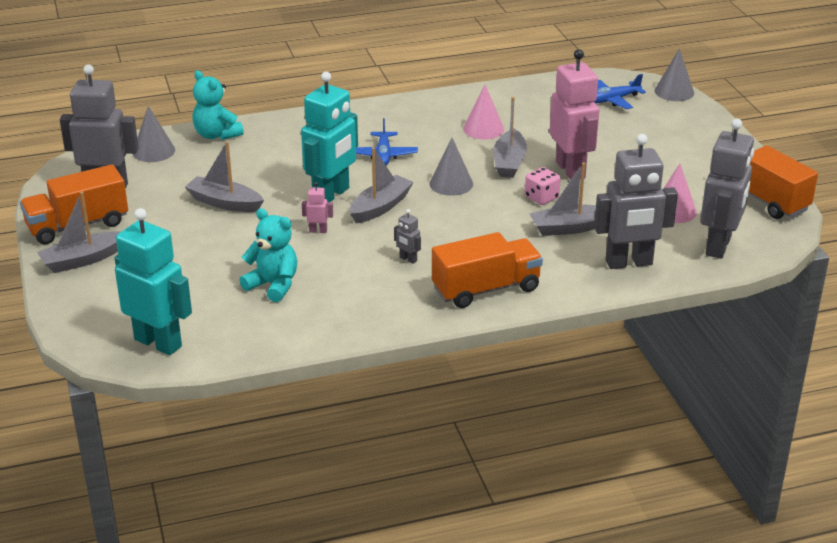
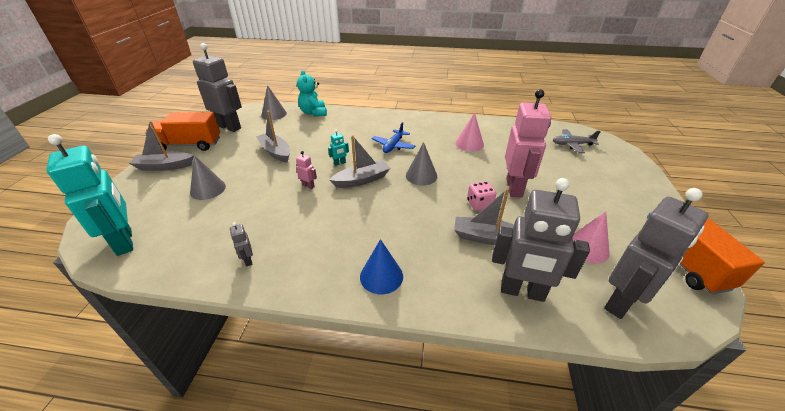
camera: 25 degrees right, 5 degrees up
(273, 285) = (240, 219): turquoise teddy bear -> none
(331, 195) = (340, 163): turquoise robot -> turquoise robot, size x0.40
(408, 259) = (345, 227): grey robot -> grey robot (248, 260)
(486, 289) = (381, 276): orange truck -> blue cone
(509, 162) = (472, 170): grey boat -> none
(613, 100) = (572, 145): blue plane -> grey plane
(674, 92) = (622, 149): grey cone -> grey cone (208, 189)

